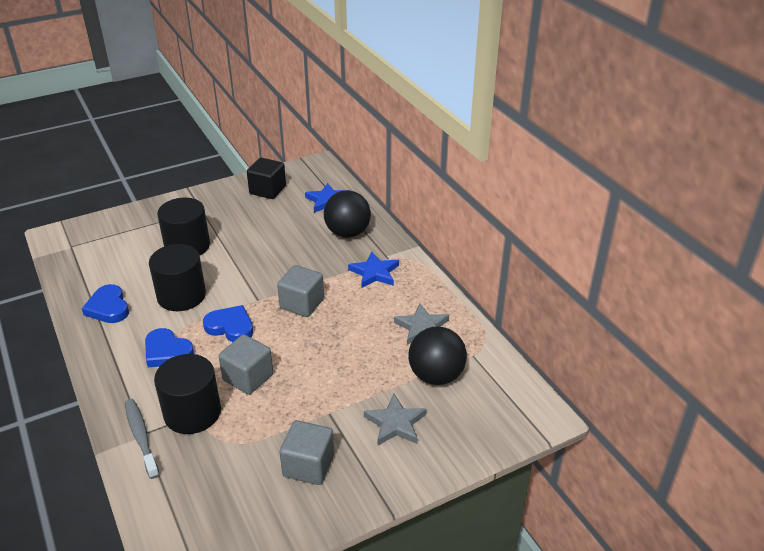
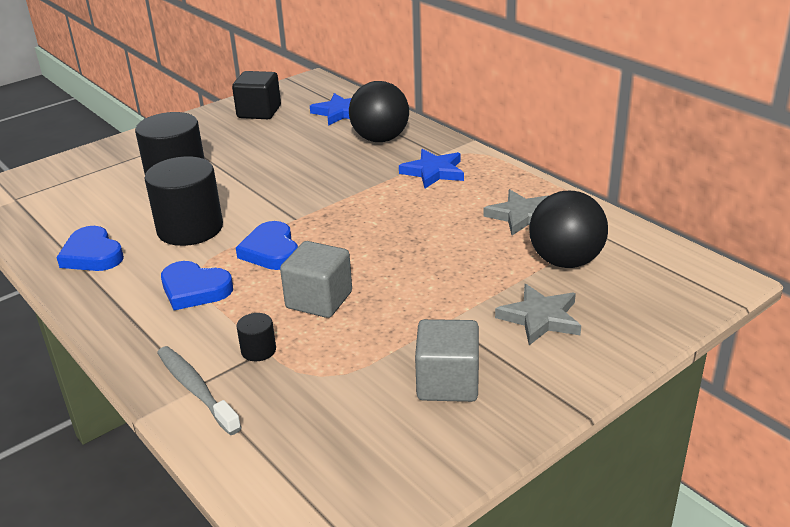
camera: 10 degrees left, 5 degrees down
(192, 413) = (258, 350): black cylinder -> black cylinder, size x0.44
(230, 327) = (271, 251): blue heart -> blue heart turned 120 degrees counterclockwise
(302, 303) = (355, 214): grey cube -> none

